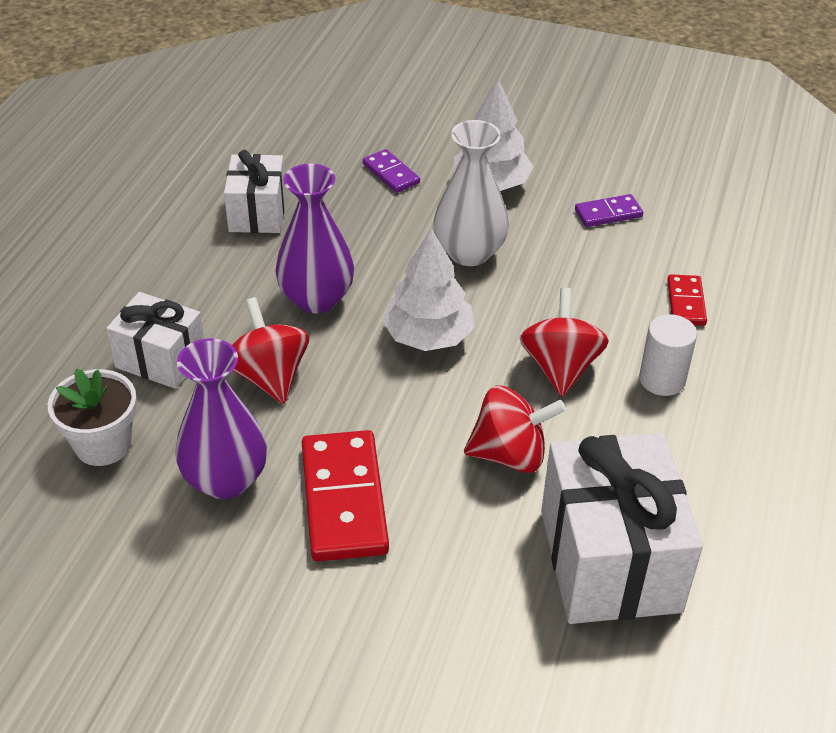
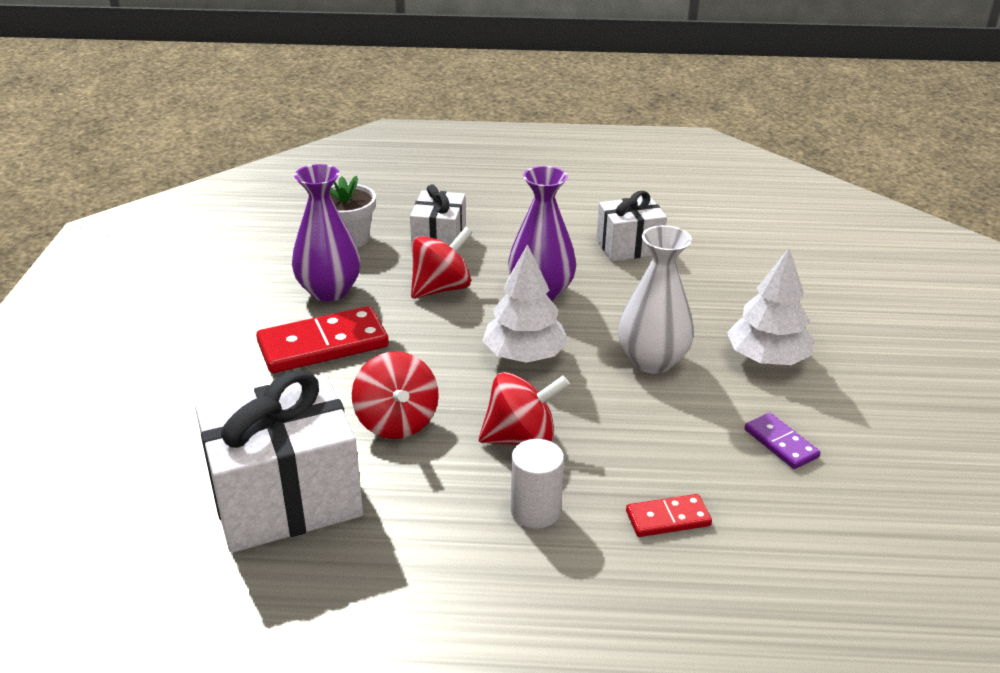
camera: 75 degrees right, 10 degrees down
(391, 173) = (734, 300): purple domino -> none

